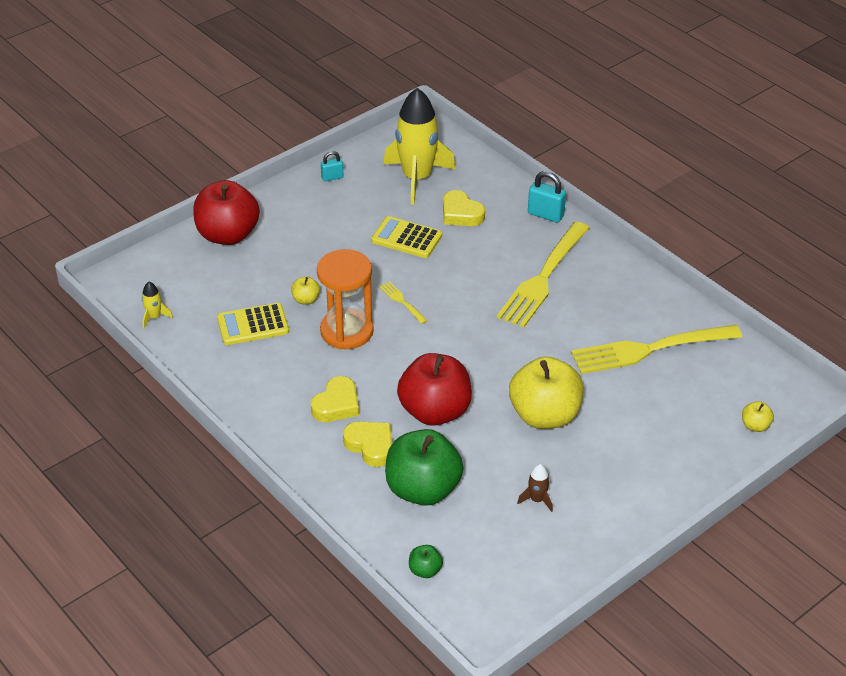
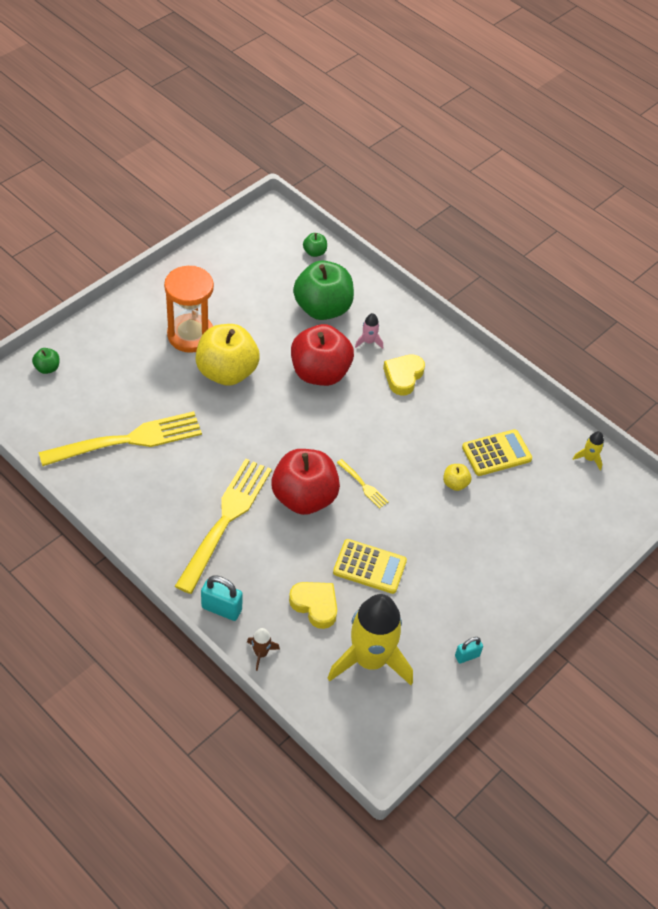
camera: 170 degrees right, 10 degrees up
(228, 235) = (555, 563): red apple -> red apple (304, 497)
(347, 331) = (409, 449): orange hourglass -> orange hourglass (190, 335)
(370, 446) = (368, 342): yellow heart -> pink rocket
(537, 500) = (234, 303): brown rocket -> brown rocket (261, 653)
(755, 426) = (47, 368): yellow apple -> green apple

